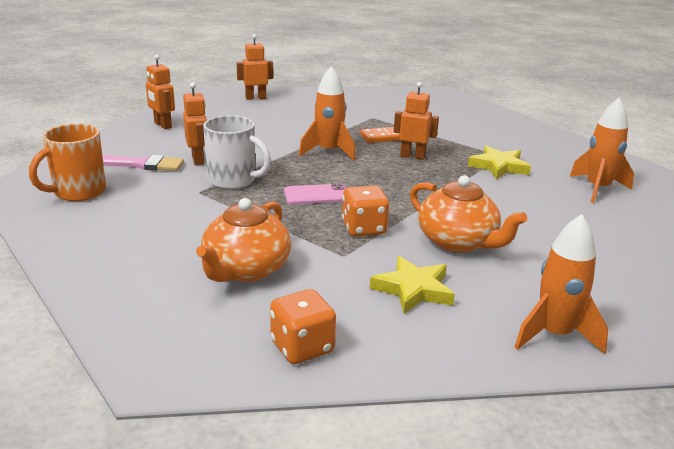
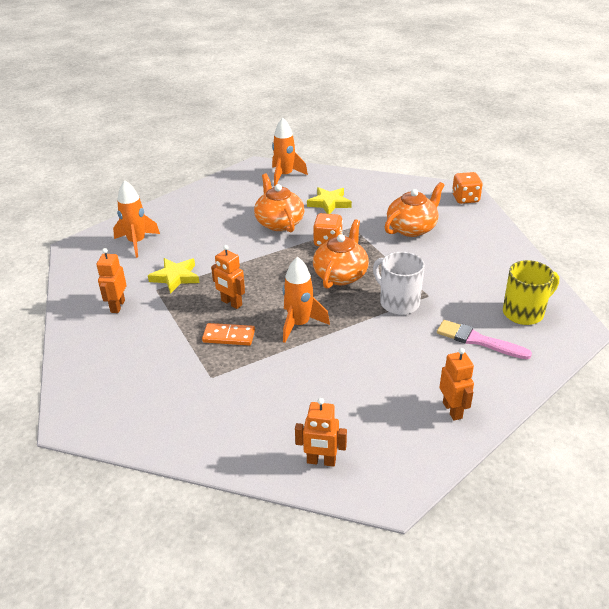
camera: 155 degrees left, 10 degrees up
(78, 192) = (524, 313): orange mug -> yellow mug
(198, 160) = (422, 336): orange robot -> orange robot (117, 306)
(302, 347) = (398, 190): orange dice -> orange dice (465, 198)
(316, 195) = (341, 275): pink phone -> orange teapot

